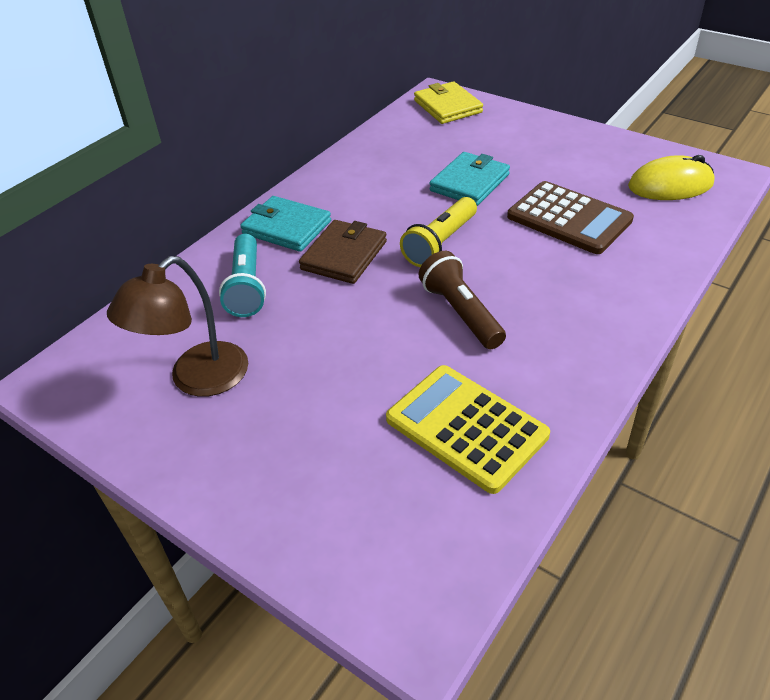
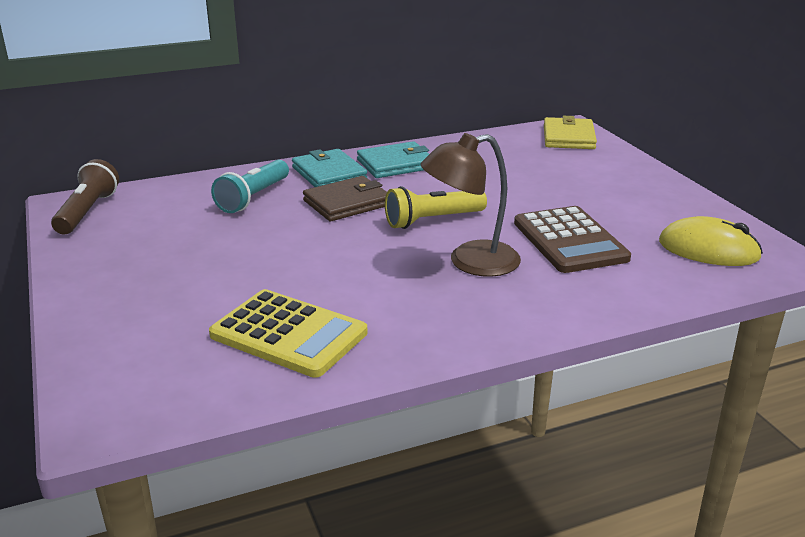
camera: 30 degrees right, 15 degrees down
(197, 379) = (151, 235): brown lamp -> brown lamp (470, 262)
(461, 313) = (386, 267): brown flashlight -> brown flashlight (87, 212)
(466, 427) = (289, 334): yellow calculator -> yellow calculator turned 135 degrees clockwise
(470, 183) = (514, 191): turquoise wallet -> turquoise wallet (395, 164)

